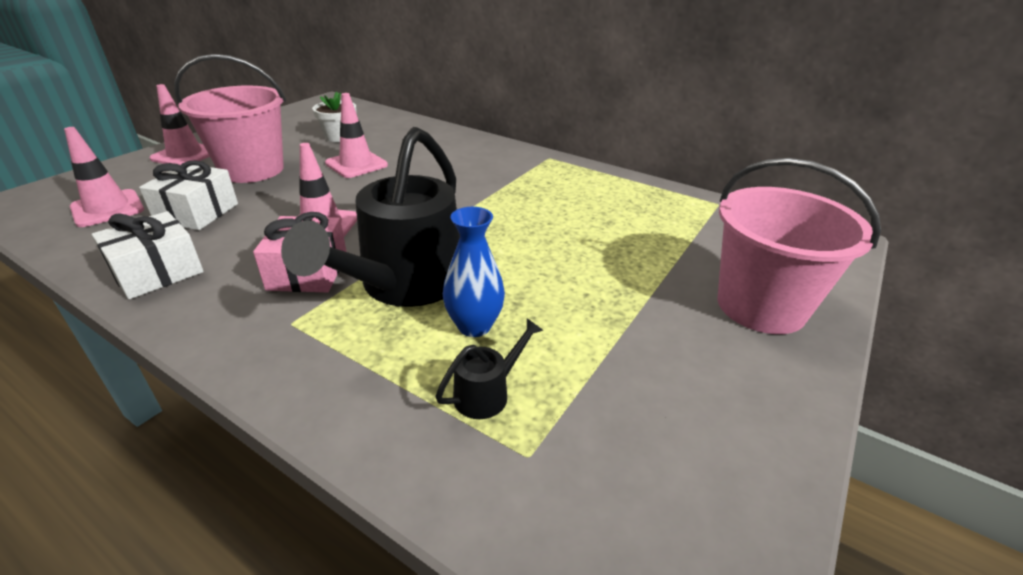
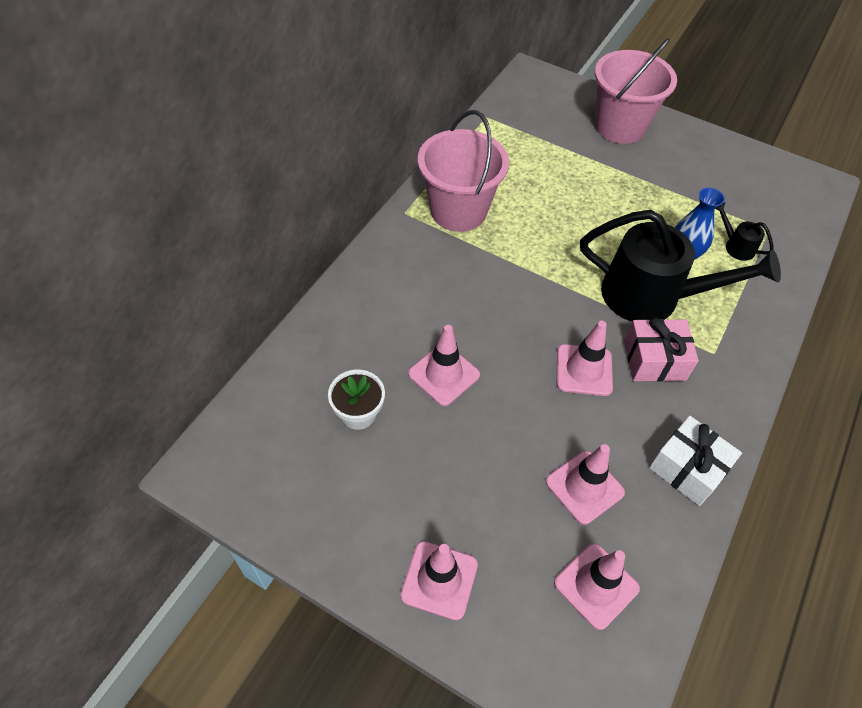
camera: 95 degrees left, 20 degrees up
(197, 213) = (584, 487): white gift -> pink traffic cone
(252, 170) = (473, 477): pink bucket -> pink bucket (458, 211)

